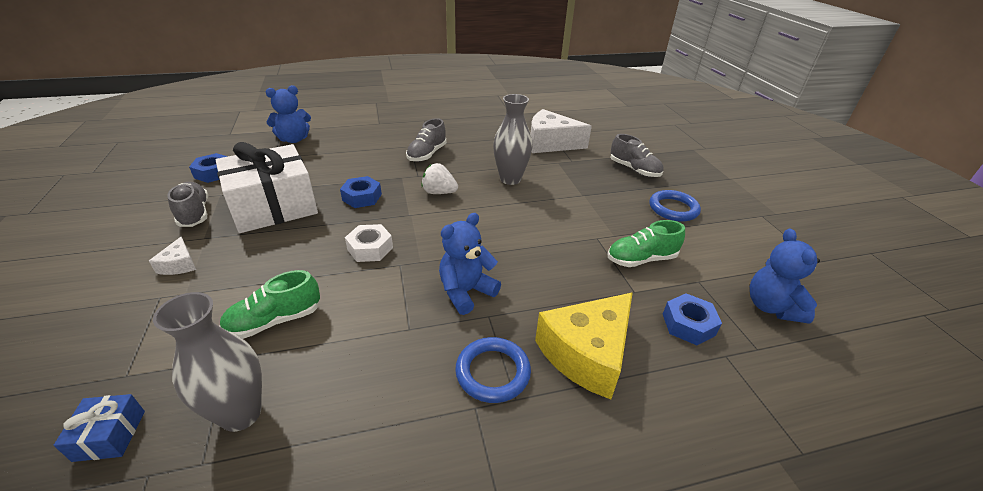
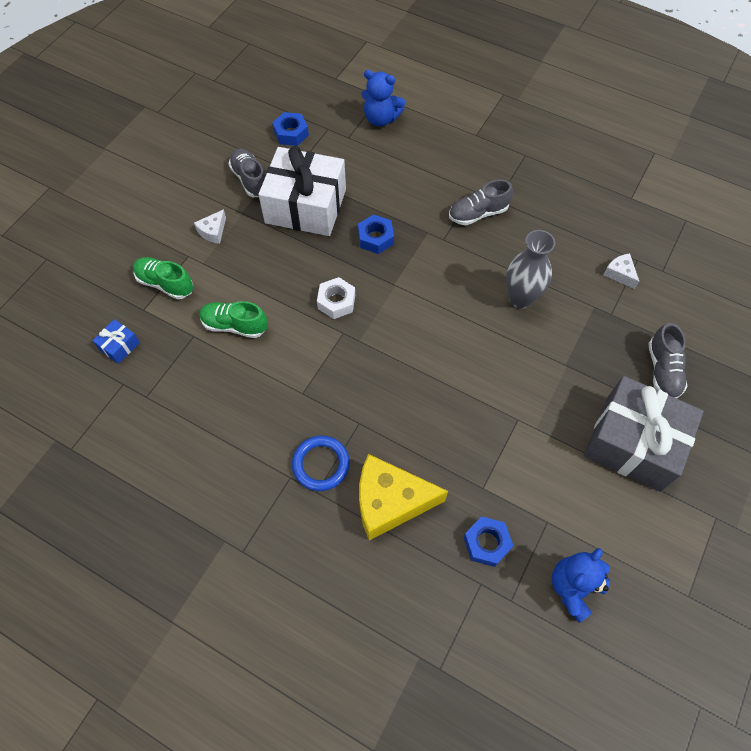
camera: 45 degrees right, 25 degrees up
(194, 214) = (250, 180): grey shoe -> grey shoe turned 45 degrees counterclockwise
(241, 414) = (178, 381): grey vase -> none
(439, 192) = (441, 273): white strawberry -> none
(466, 292) = (364, 392): blue teddy bear -> none
(550, 143) = (620, 274): white cheese -> white cheese, size x0.46
(641, 259) = (527, 467): green shoe -> green shoe (165, 283)
(673, 209) = (633, 443): blue ring -> grey gift

